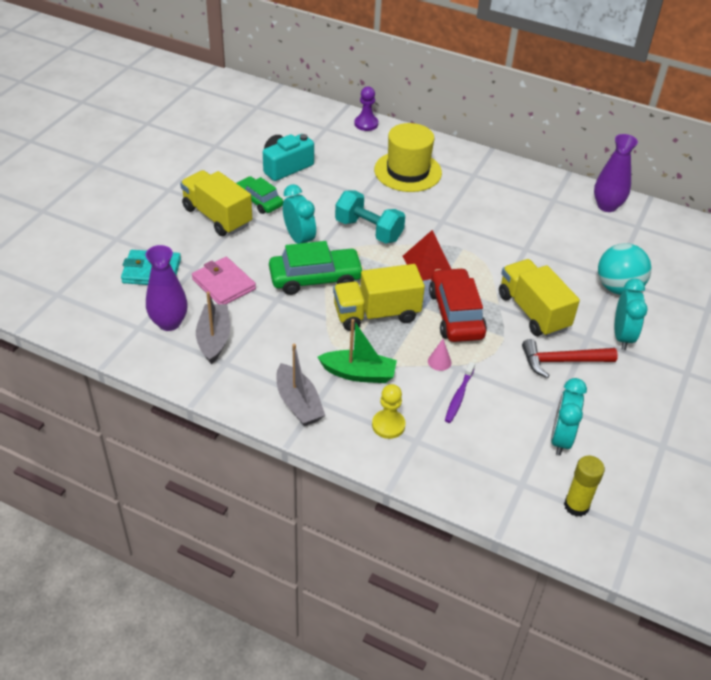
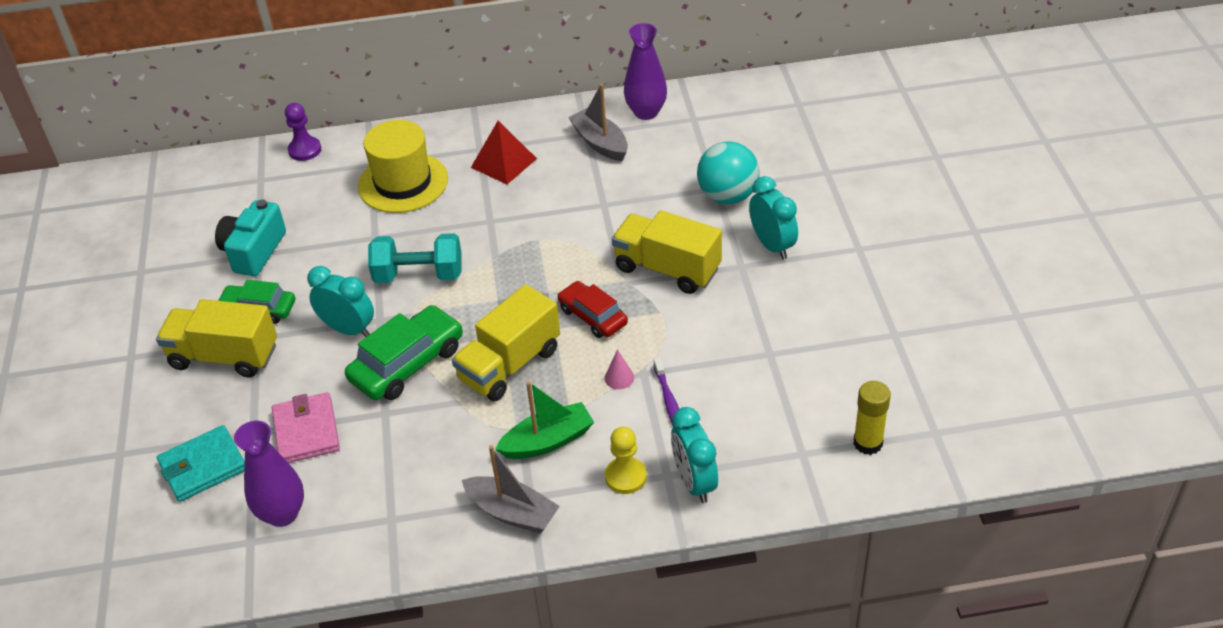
camera: 30 degrees left, 0 degrees up
(214, 339) = (353, 500): grey boat -> grey boat (600, 143)
(224, 284) = (306, 431): pink wallet -> pink wallet turned 60 degrees clockwise
(427, 265) = (517, 279): red pyramid -> red pyramid (504, 163)
(456, 314) = (593, 316): red car -> red car, size x0.65
(560, 439) = (800, 385): turquoise clock -> turquoise clock (694, 482)
(562, 361) = (737, 305): red hammer -> none

